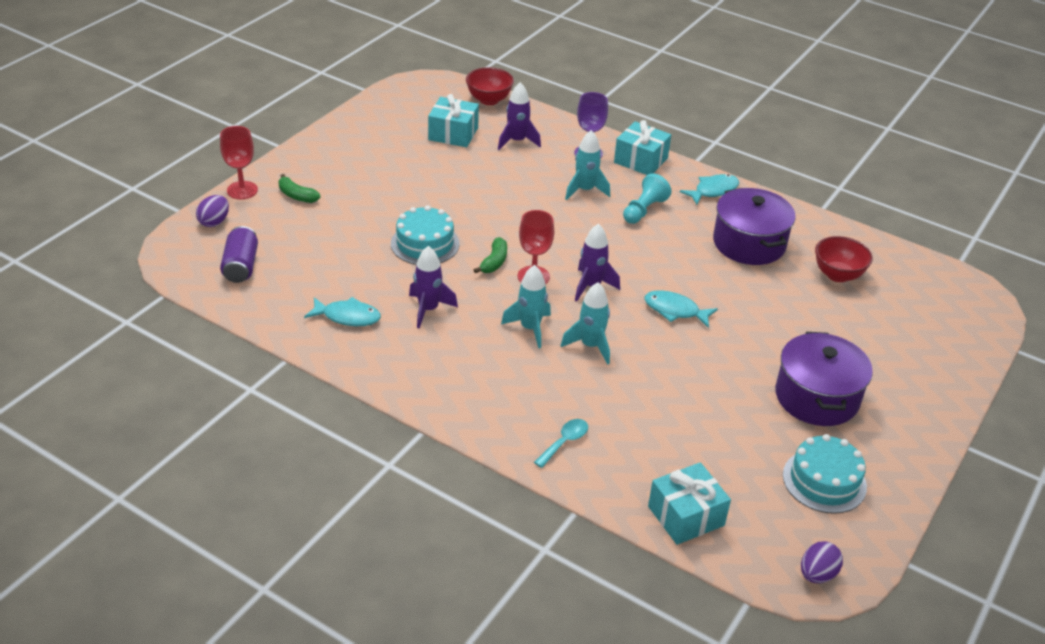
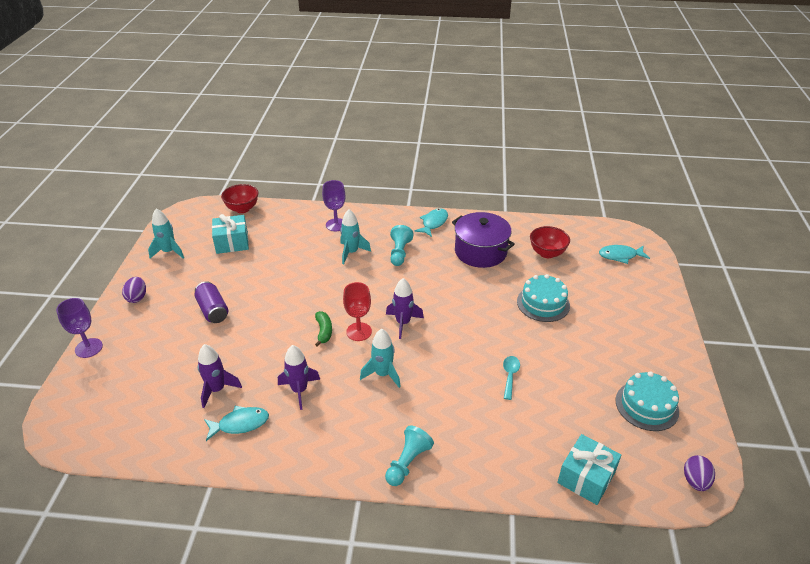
camera: 25 degrees left, 0 degrees up
(214, 222) = (79, 385): purple egg -> purple egg (137, 297)
(241, 266) = (124, 416): purple can -> purple can (213, 310)
(242, 190) = (89, 348): red goblet -> purple goblet
(297, 196) = (138, 335): green banana -> none
(425, 244) = (263, 337): turquoise cake -> turquoise cake (543, 303)
(496, 420) = (408, 462): none -> turquoise pawn
(517, 141) = (281, 233): purple rocket -> purple rocket (217, 390)
(564, 442) = (467, 457): turquoise spoon -> turquoise spoon (510, 375)
(590, 346) = (433, 370): turquoise rocket -> turquoise rocket (169, 252)
(640, 160) = (374, 218): turquoise gift -> none
(675, 310) = (469, 319): turquoise fish -> turquoise fish (620, 256)
(816, 397) = (597, 345): purple pot -> none

